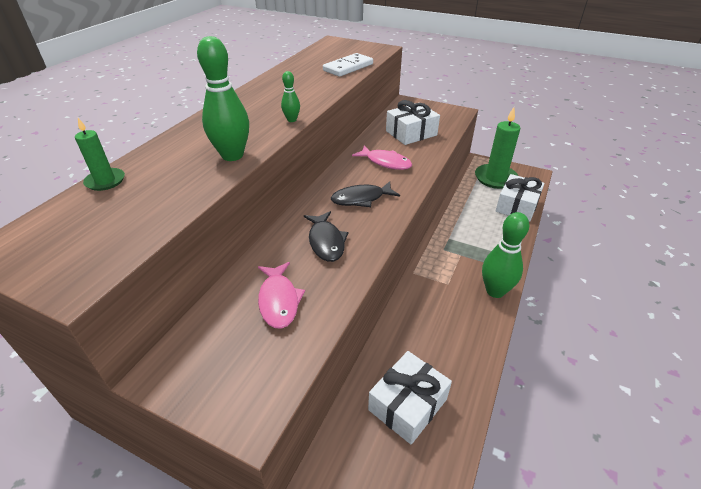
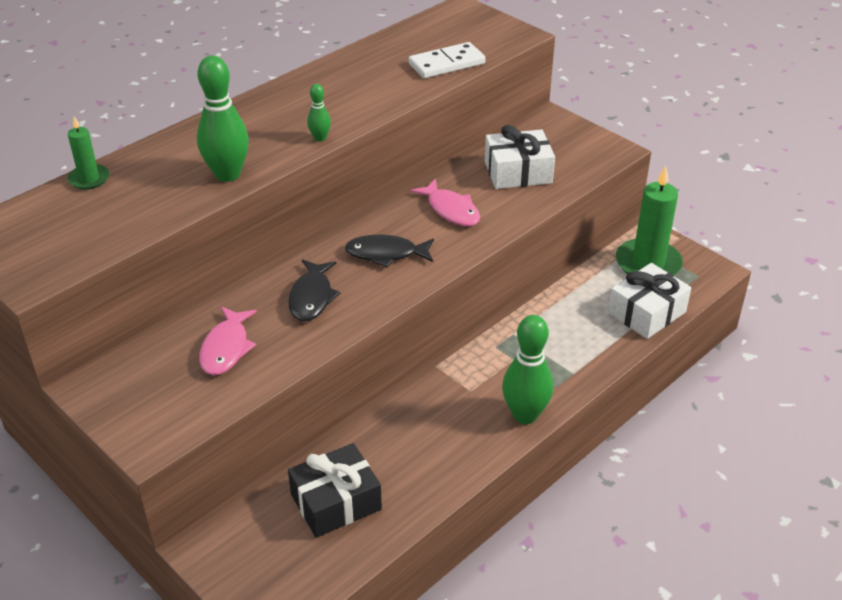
camera: 20 degrees right, 0 degrees up
(407, 404) = (336, 502): white gift -> black gift

